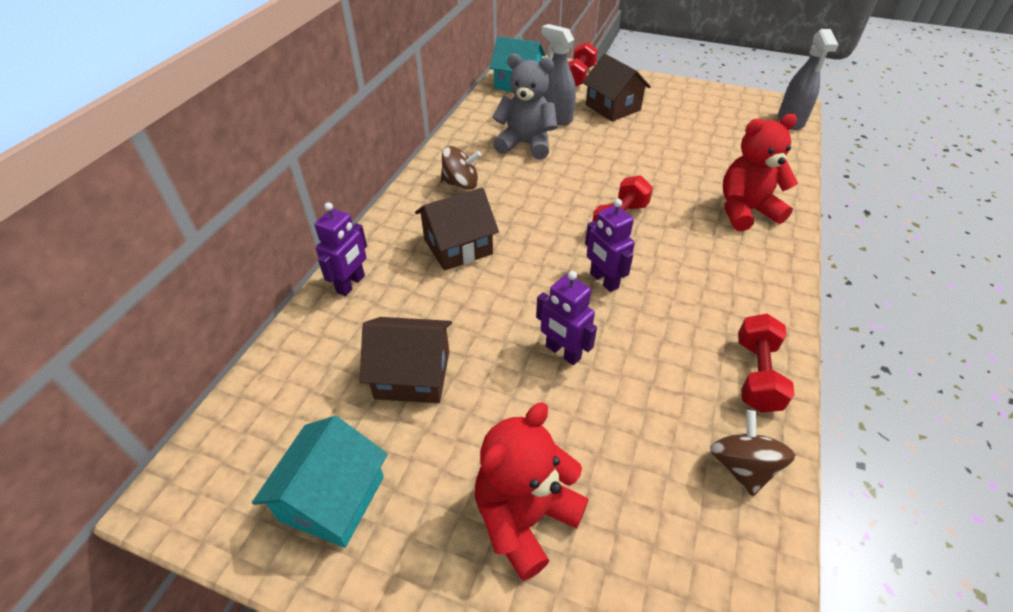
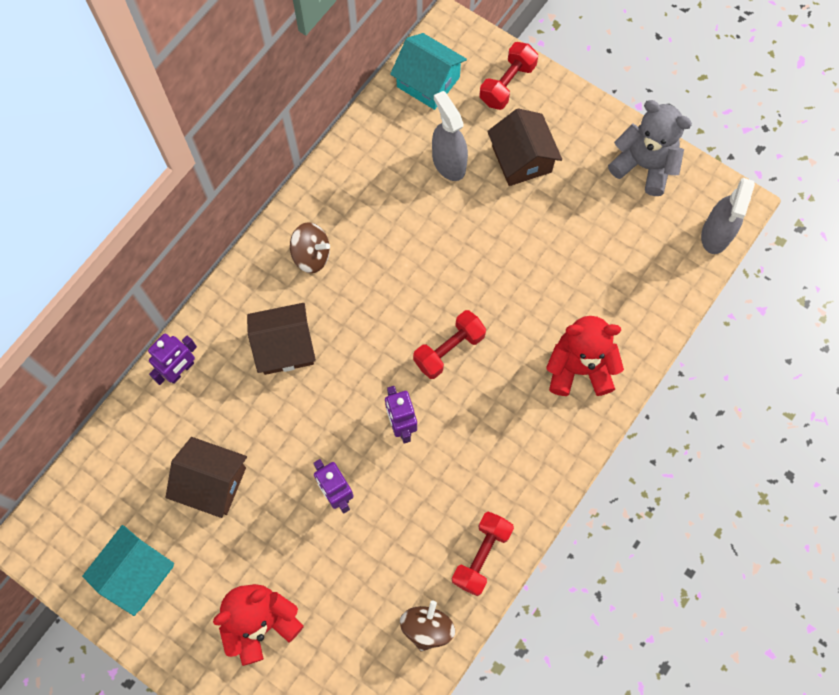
camera: 15 degrees right, 25 degrees up
(526, 144) = (398, 205): grey teddy bear -> grey teddy bear (644, 165)

